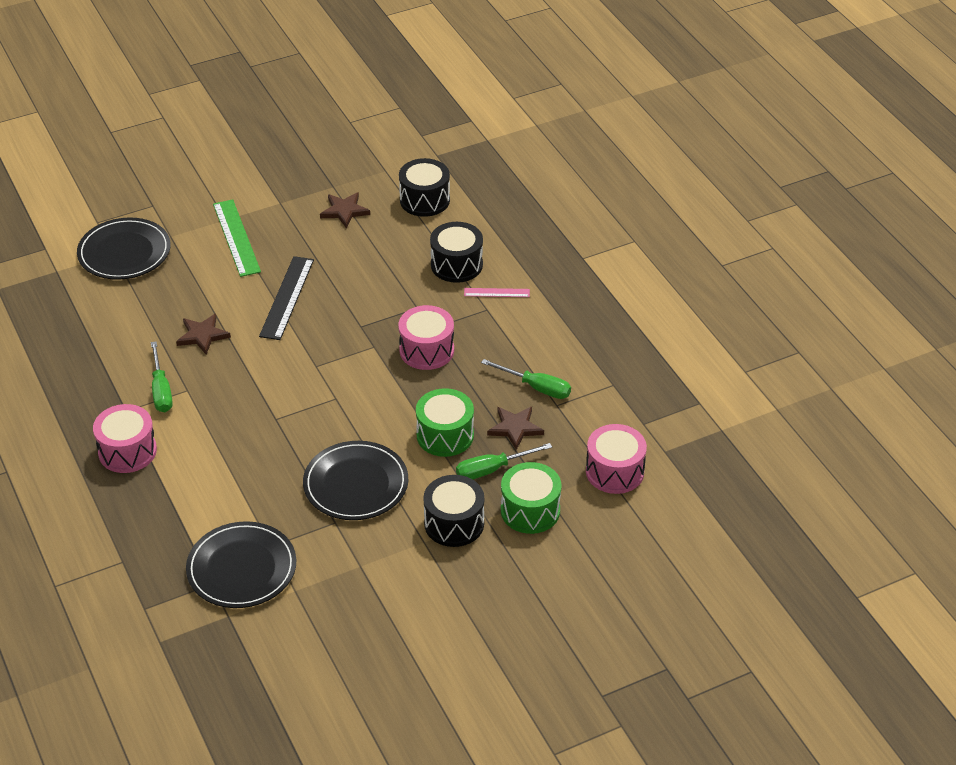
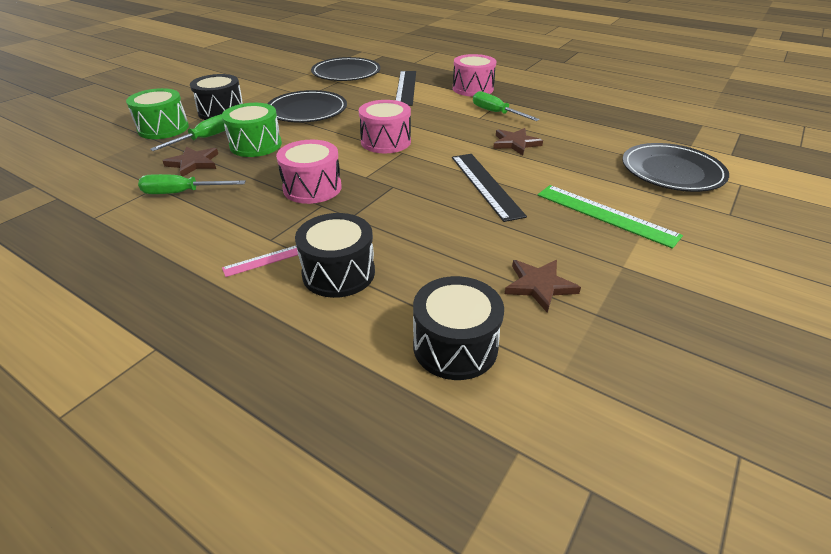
camera: 150 degrees right, 5 degrees down
(201, 489) = (406, 87): none -> black ruler
(614, 471) = (89, 162): pink drum -> pink drum (386, 141)

